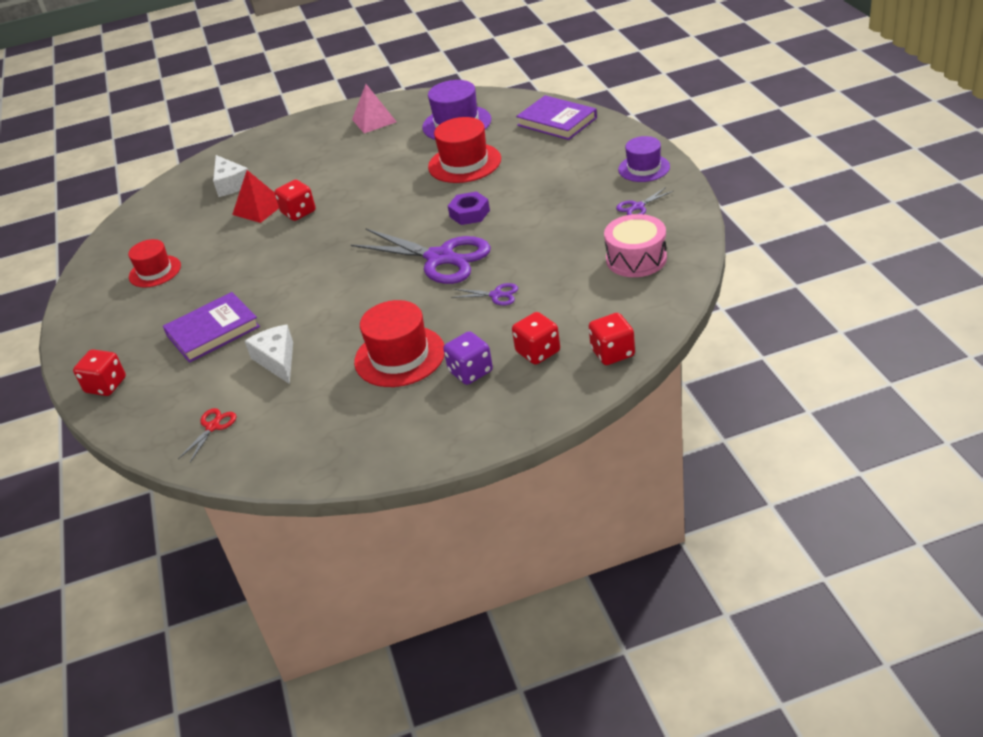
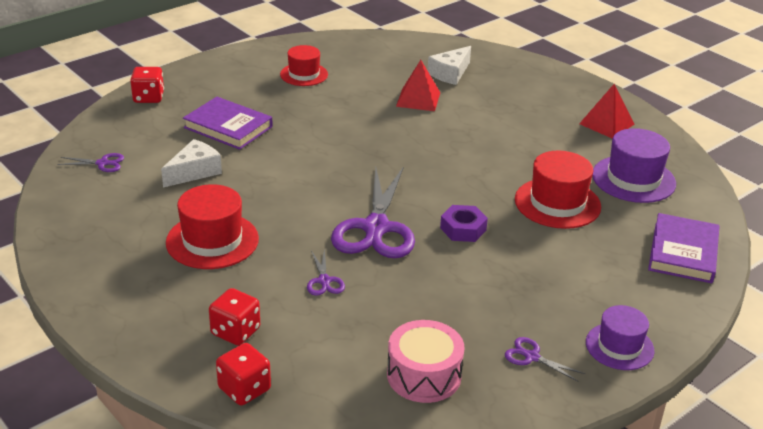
camera: 60 degrees right, 5 degrees down
(212, 427) = (102, 163): red scissors -> purple scissors
(298, 212) = (420, 122): red dice -> none
(374, 120) = (606, 124): pink pyramid -> red pyramid
(470, 372) = (196, 292): purple dice -> none

